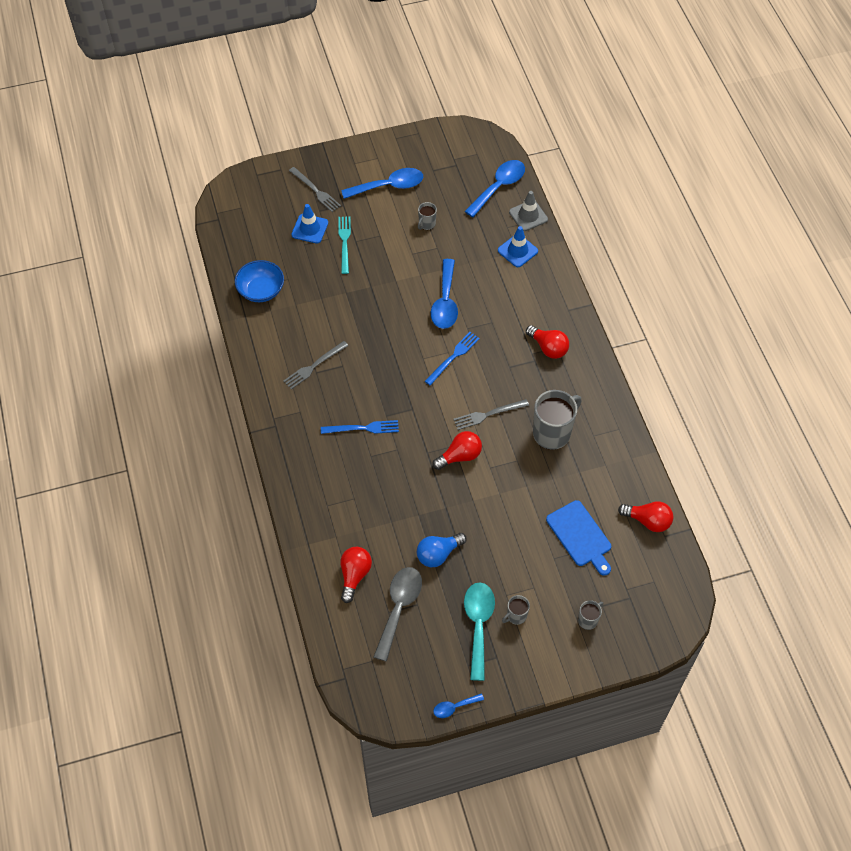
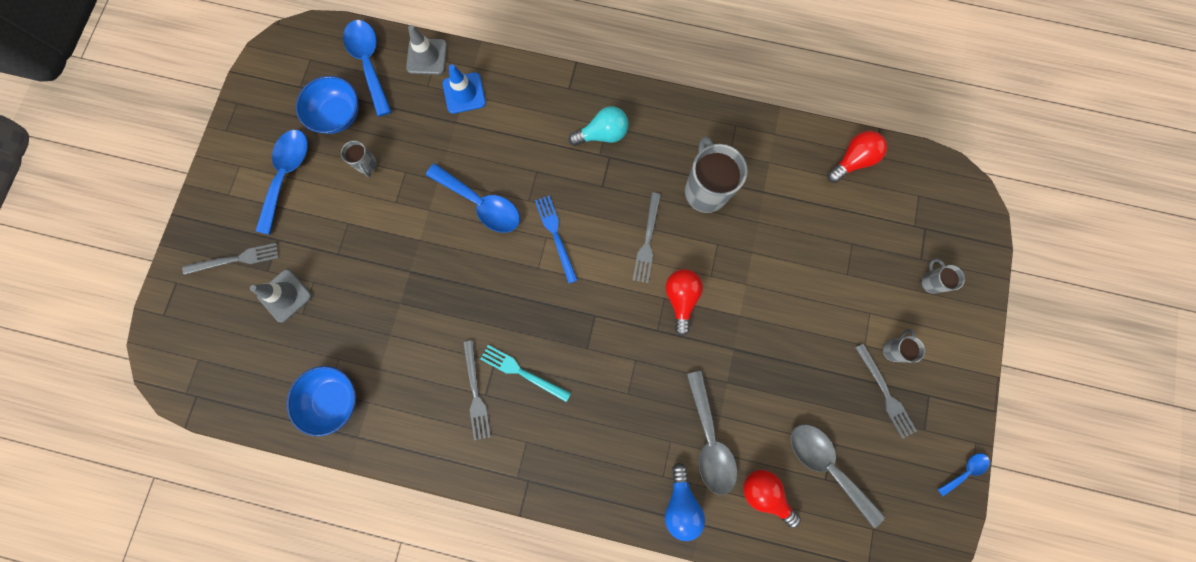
camera: 60 degrees left, 20 degrees up
(310, 229) = (285, 295): blue traffic cone -> grey traffic cone
(344, 242) = (331, 267): turquoise fork -> turquoise fork (522, 372)
(363, 428) = (588, 383): blue fork -> none
(370, 522) = (709, 440): none -> grey spoon
(438, 554) = (784, 388): blue light bulb -> blue light bulb (680, 503)
(449, 190) = (338, 115): none -> blue bowl
(454, 707) = (964, 471): blue spoon -> blue spoon turned 135 degrees counterclockwise
(478, 625) = (885, 393): turquoise spoon -> grey fork
(516, 616) = (893, 349): grey mug -> grey mug turned 150 degrees counterclockwise
(548, 348) = (602, 134): red light bulb -> turquoise light bulb
(580, 536) = (836, 234): blue cutting board -> none

